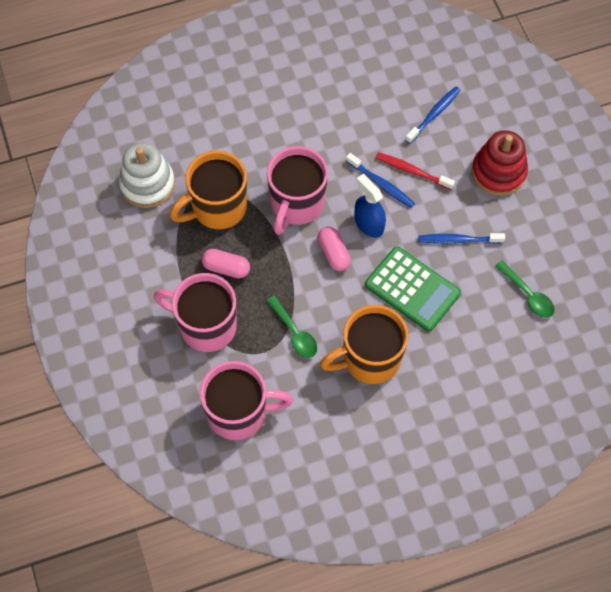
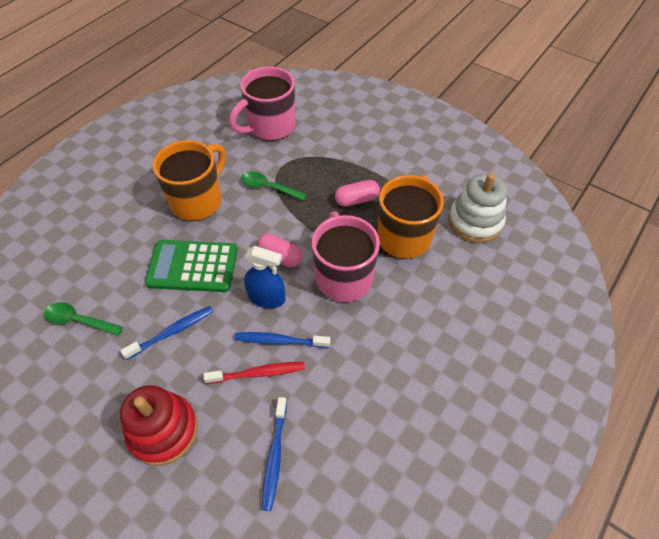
camera: 145 degrees right, 10 degrees down
(206, 326) = (337, 159): pink mug -> none

